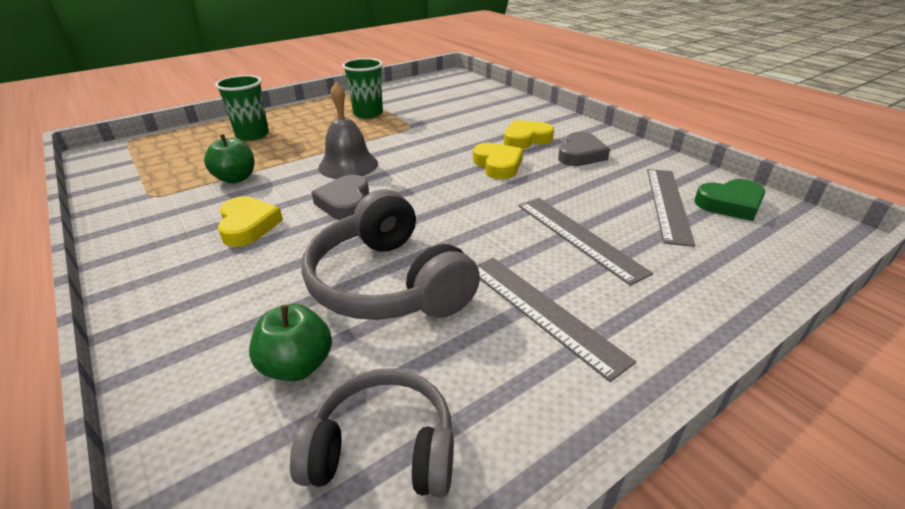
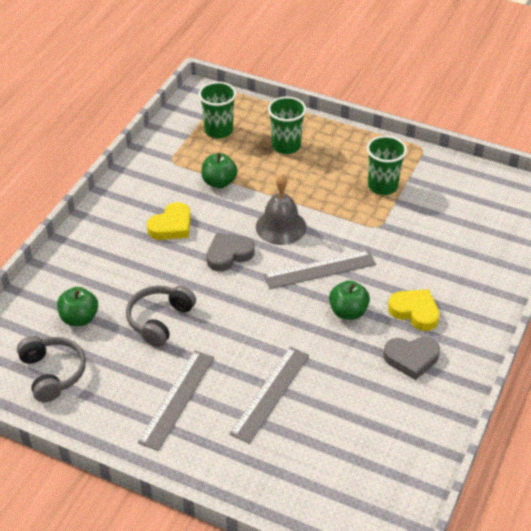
camera: 60 degrees right, 10 degrees up
(167, 158) = (218, 130): none -> green cup
(388, 283) = (159, 320): grey headphones -> grey headphones, size x0.64
(498, 165) = (348, 312): yellow heart -> green apple
(668, 204) = (358, 436): grey ruler -> grey ruler (319, 270)
(730, 204) = (388, 477): green heart -> none

